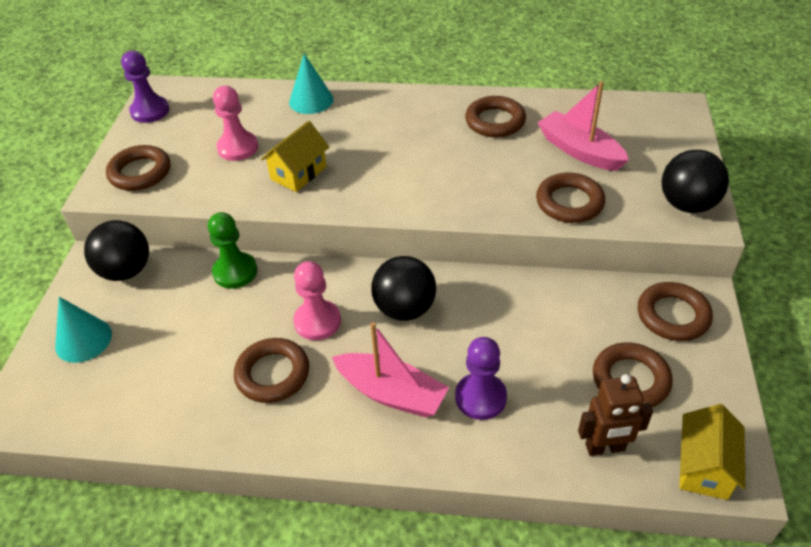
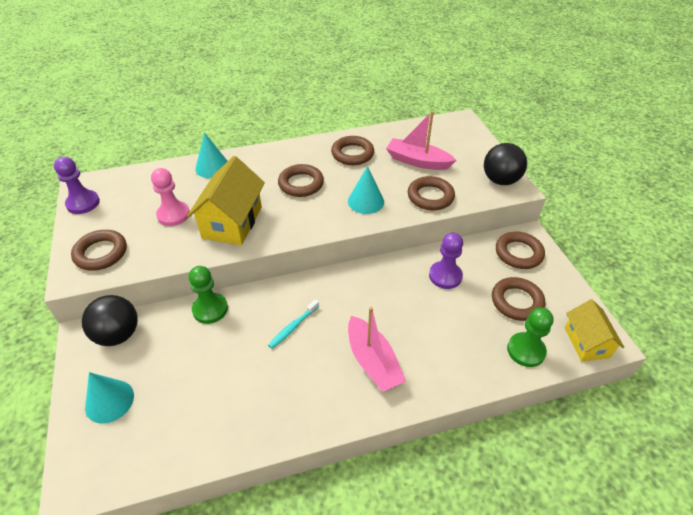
camera: 25 degrees left, 0 degrees up
(273, 374) = (280, 376): brown ring -> brown ring (301, 184)
(298, 173) = (232, 222): yellow house -> yellow house, size x1.58
(317, 321) = (293, 327): pink pawn -> turquoise toothbrush
(391, 393) = (372, 361): pink boat -> pink boat turned 60 degrees clockwise
(405, 309) = (350, 299): black ball -> none
(477, 187) = (366, 201): none -> turquoise cone
(480, 397) = (433, 344): purple pawn -> purple pawn (445, 276)
(605, 448) = (526, 350): brown robot -> green pawn

